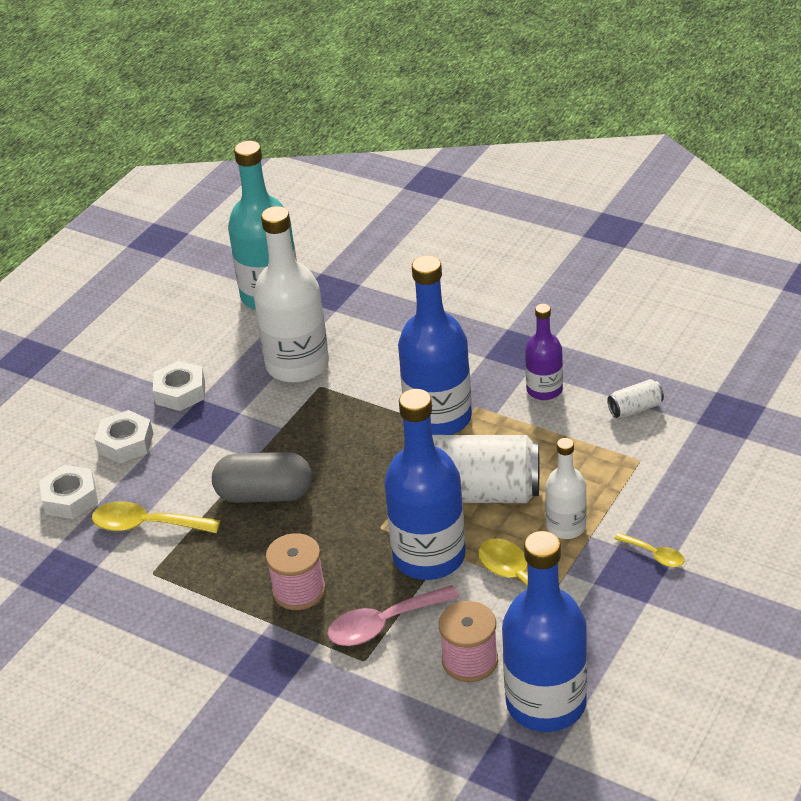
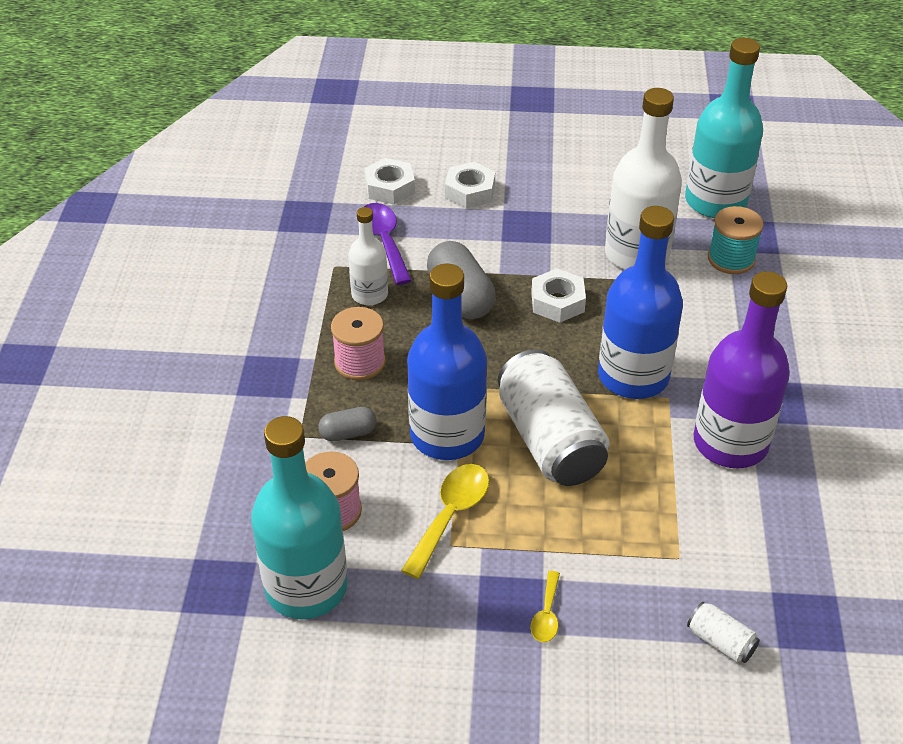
camera: 60 degrees right, 5 degrees up
(146, 525) = (384, 241): yellow spoon -> purple spoon
(180, 392) = (551, 197): white nut -> white nut (557, 302)
(346, 313) = (731, 259): none -> turquoise spool
(383, 624) = (348, 433): pink spoon -> grey capsule
(544, 390) = (730, 443): purple bottle -> purple bottle, size x1.82
(546, 703) = (306, 587): blue bottle -> turquoise bottle
(566, 526) = (544, 526): white bottle -> white bottle (369, 294)
(635, 409) = (755, 529): white can -> white can (720, 642)

